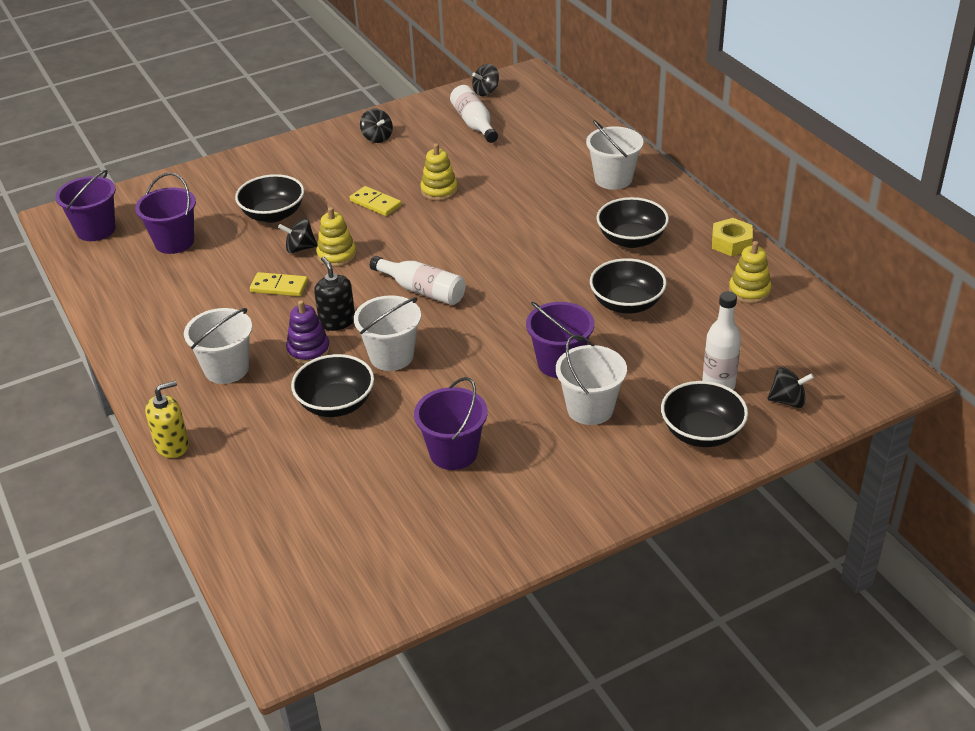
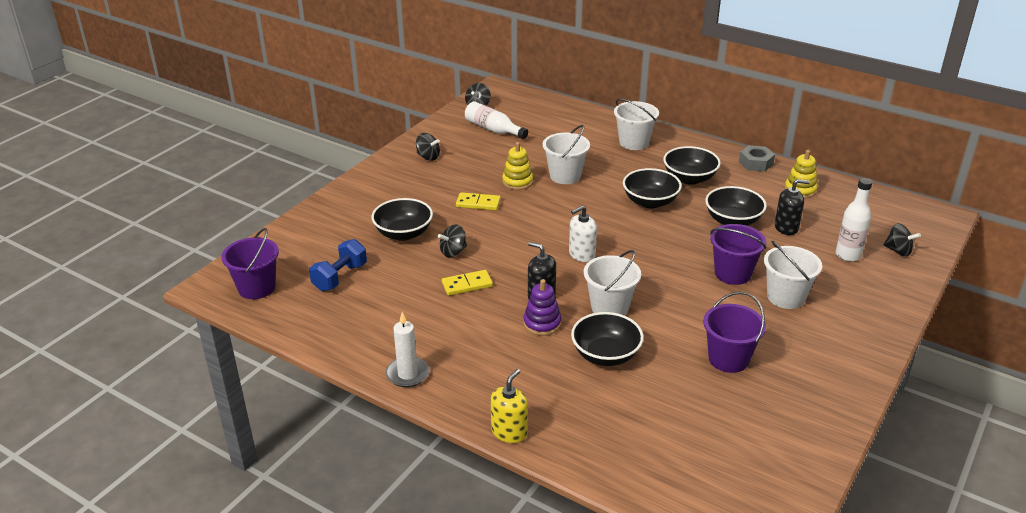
camera: 30 degrees left, 5 degrees down
(141, 357) = (407, 374): none -> white candle
(174, 242) = (340, 277): purple bucket -> blue dumbbell
(226, 369) = (491, 359): white bucket -> white bucket (565, 176)
(337, 255) = (488, 249): yellow stacking toy -> none
(422, 290) = (582, 254): white bottle -> white soap dispenser
(681, 330) = (786, 227): none -> black soap dispenser
(701, 432) = (871, 288): black bowl -> black bowl (650, 202)
(731, 243) = (756, 163): yellow nut -> grey nut
(788, 401) = (898, 251): black spinning top -> black spinning top turned 60 degrees clockwise

